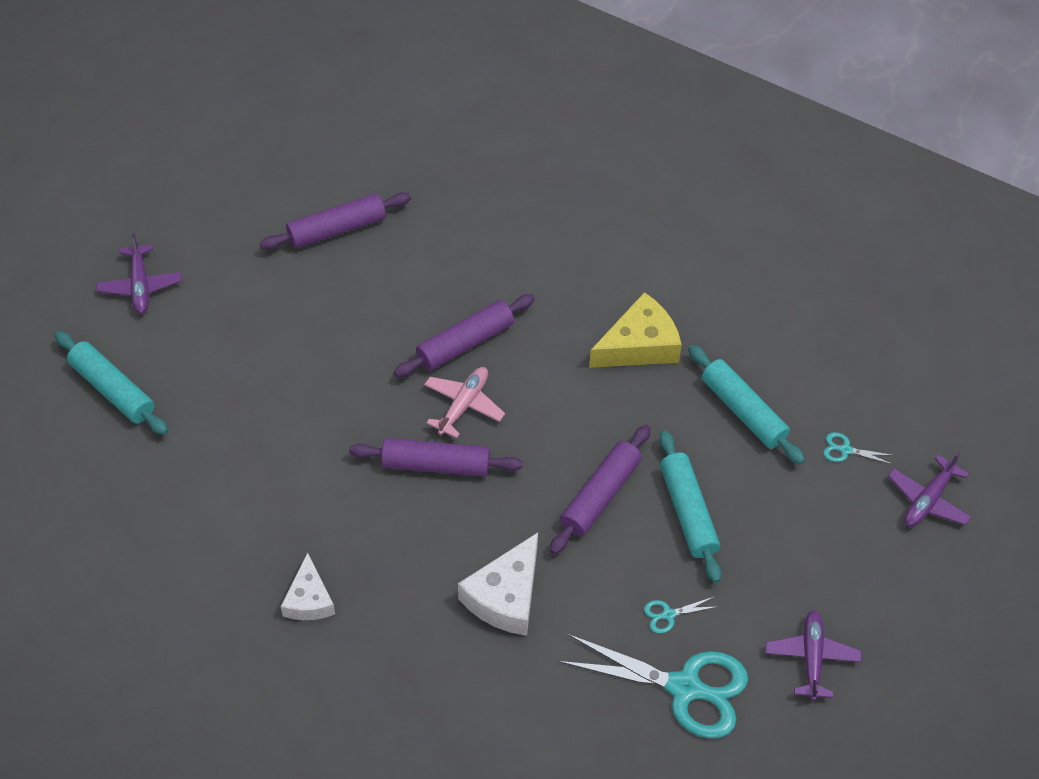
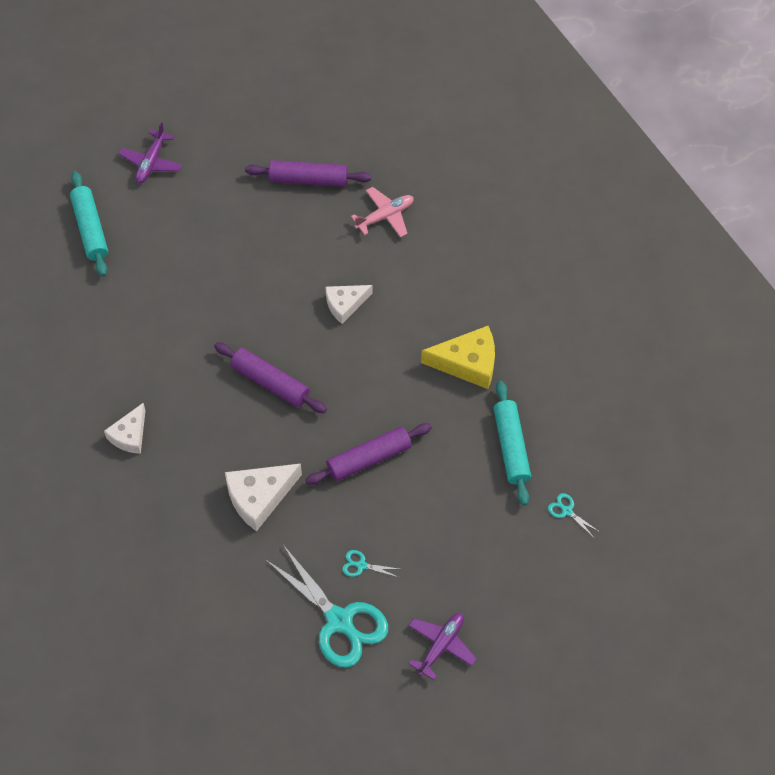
camera: 30 degrees right, 5 degrees up
(463, 405) = (316, 349): pink plane -> pink plane (385, 216)
(465, 343) = (345, 304): purple rolling pin -> white cheese
(688, 512) = (423, 500): turquoise rolling pin -> none
(928, 500) = (603, 577): purple plane -> none

